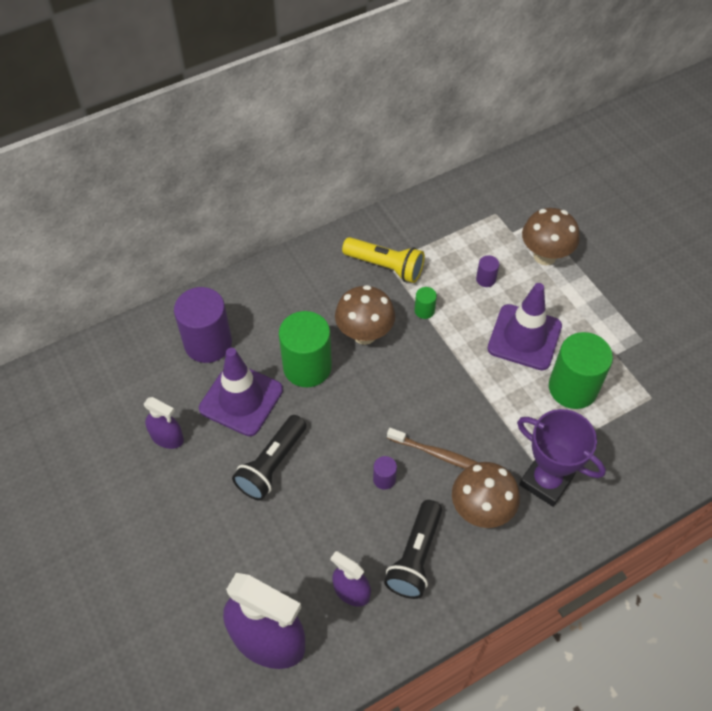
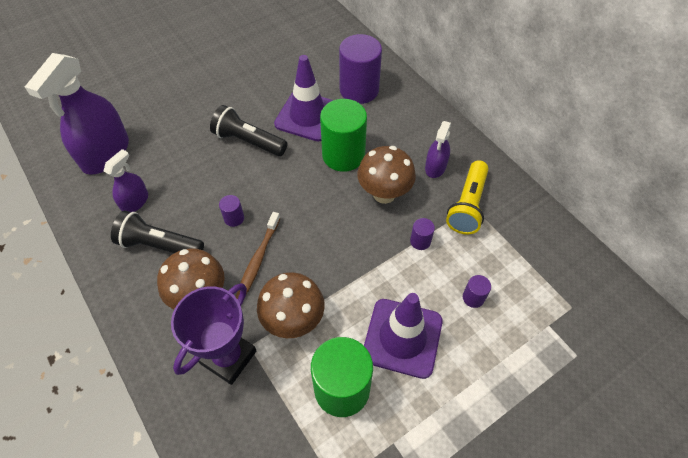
camera: 85 degrees right, 0 degrees up
(167, 437) = (272, 78): purple spray bottle -> purple spray bottle (435, 167)
(424, 310) = (420, 241): green cylinder -> purple cylinder
(545, 256) = (523, 362): brown mushroom -> brown mushroom (293, 320)

